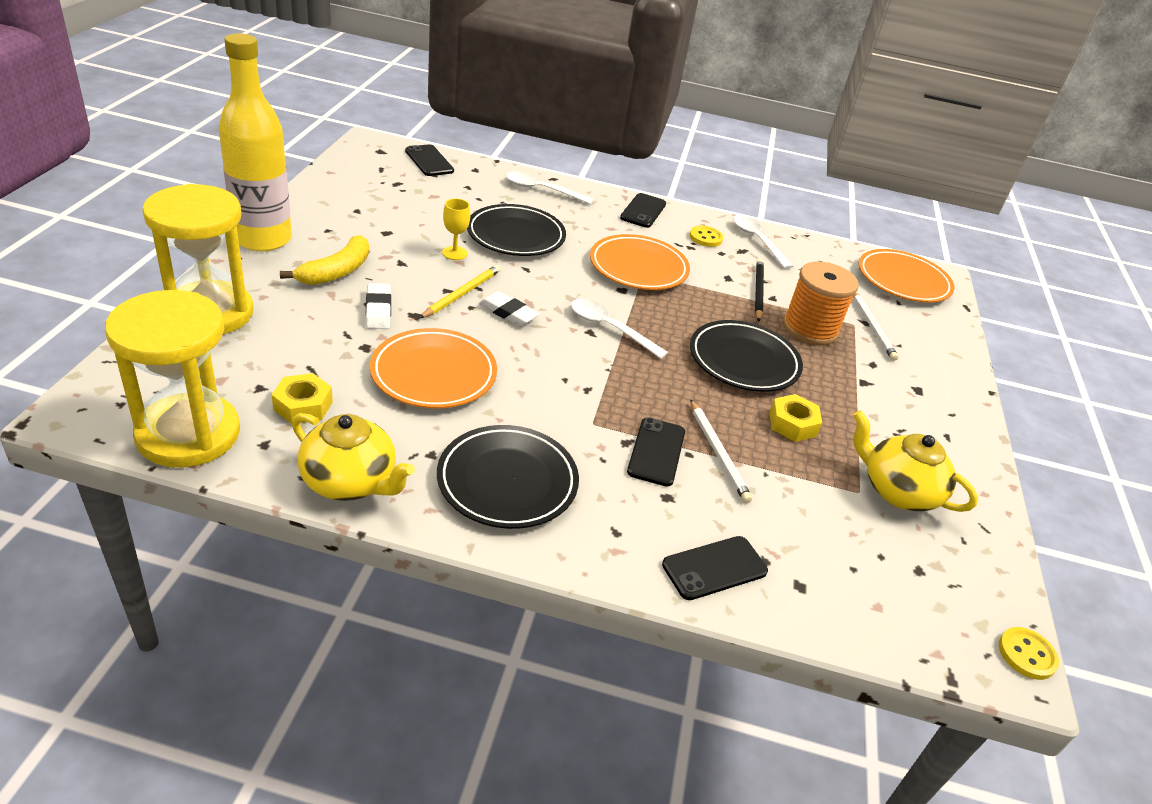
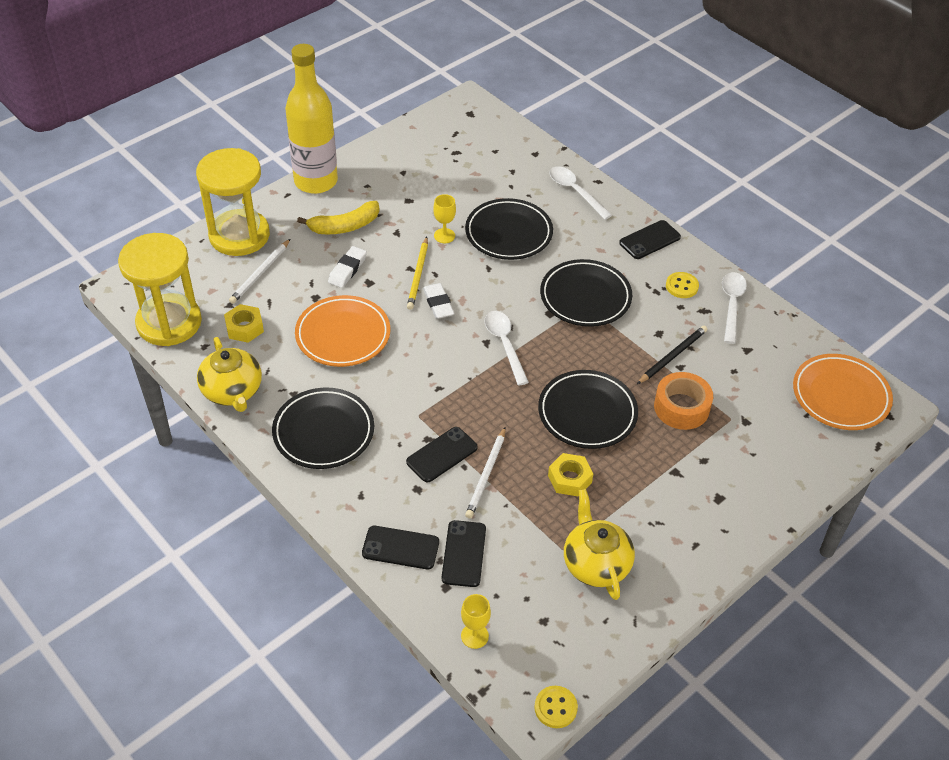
camera: 40 degrees right, 10 degrees up
(429, 161) = (502, 134): black phone -> black phone (464, 554)
(462, 294) = (418, 275): yellow pencil -> yellow pencil turned 120 degrees clockwise
(638, 267) = (585, 297): orange plate -> black plate
(810, 329) = (681, 407): orange spool -> orange tape
(872, 327) = (746, 428): white pencil -> white pencil (260, 273)
(881, 623) = (474, 636): none -> yellow goblet

